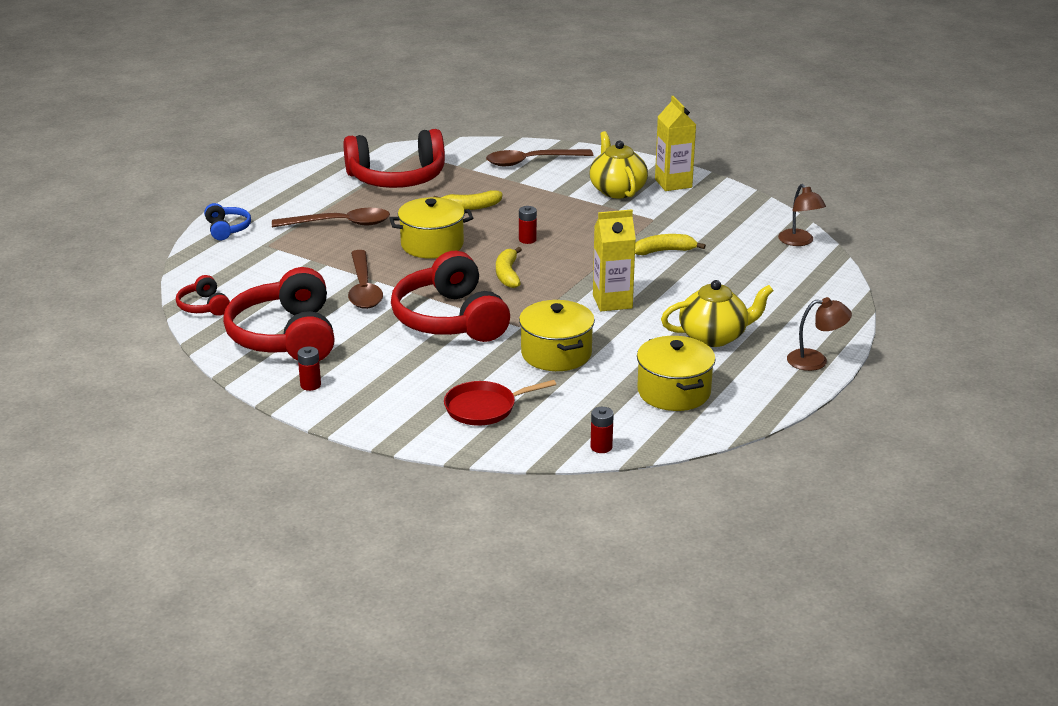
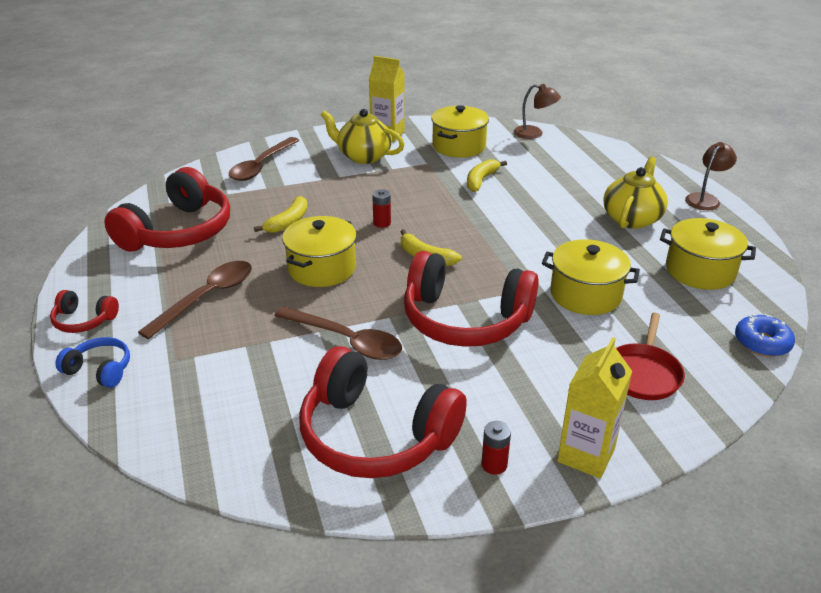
camera: 50 degrees left, 5 degrees up
(204, 306) = (234, 466): red headphones -> red headphones (84, 320)
(601, 447) = (762, 343): red battery -> blue donut
(612, 302) = (531, 233): yellow carton -> yellow carton (586, 455)
(709, 219) = (459, 146): none -> yellow pot

